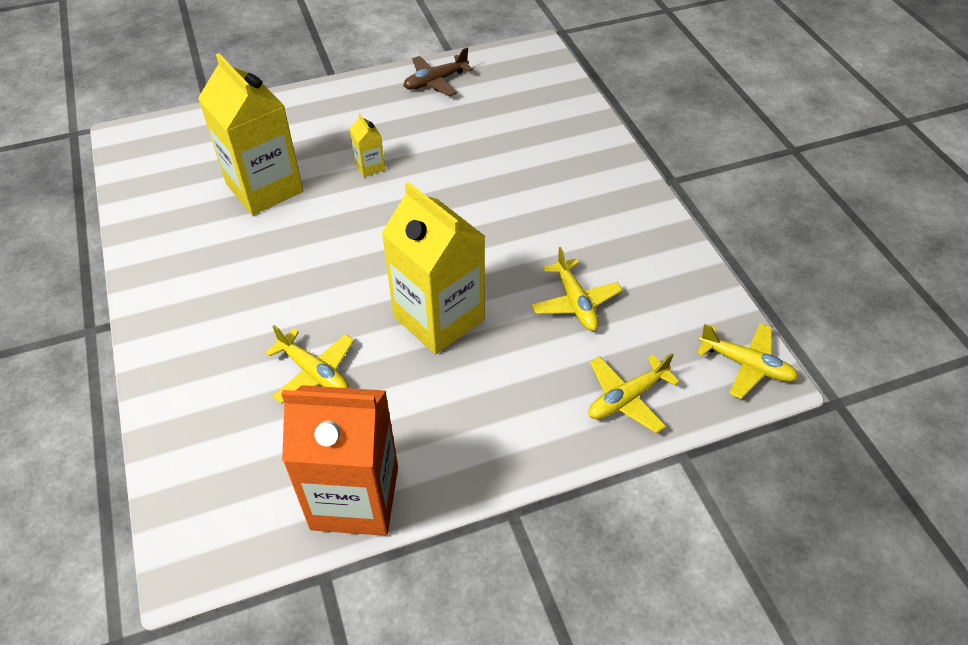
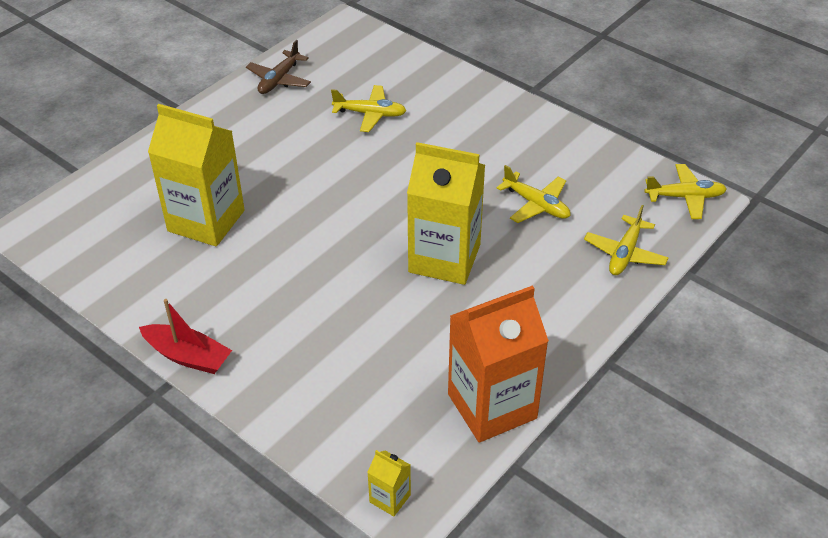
camera: 30 degrees left, 5 degrees down
(143, 307) = (188, 356): none -> red boat
(314, 372) = (382, 339): yellow plane -> yellow plane (370, 114)
(370, 166) = (284, 168): yellow carton -> yellow carton (390, 498)

